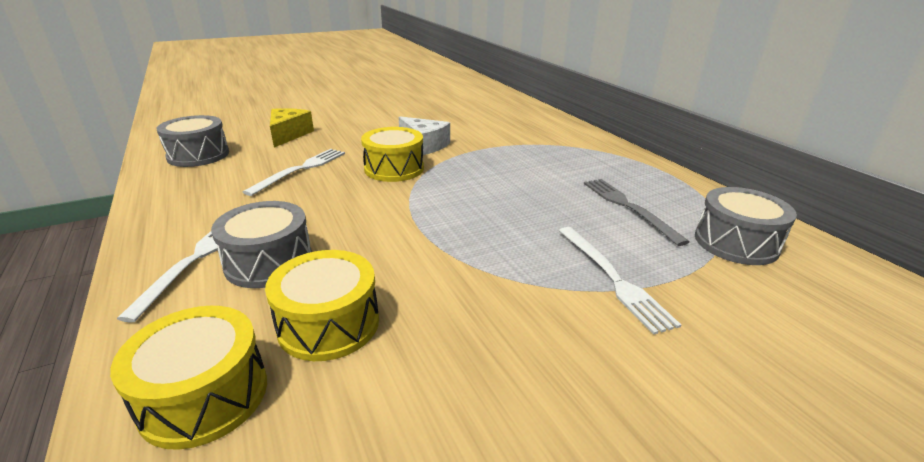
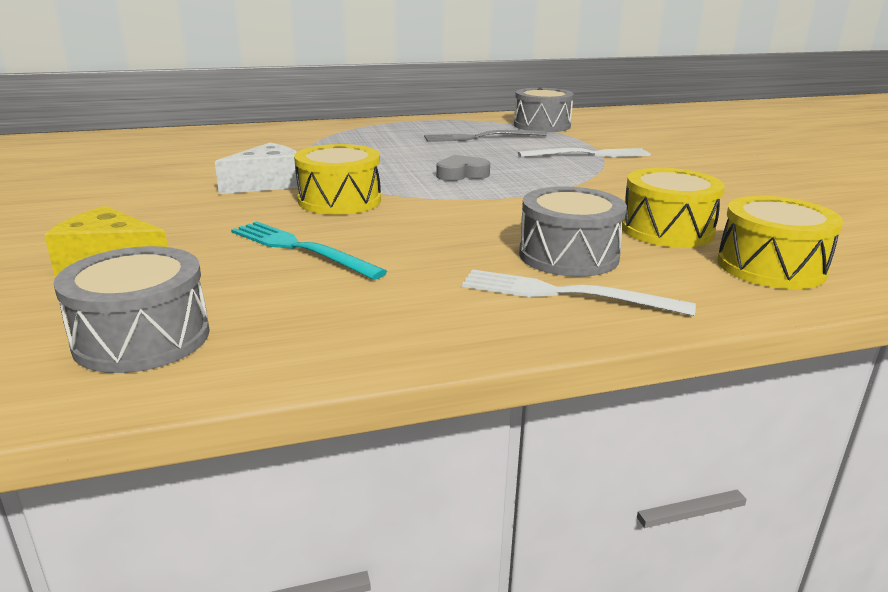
camera: 80 degrees left, 5 degrees down
(301, 169) = (300, 249): white fork -> turquoise fork
(481, 206) = (461, 174): none -> grey heart

